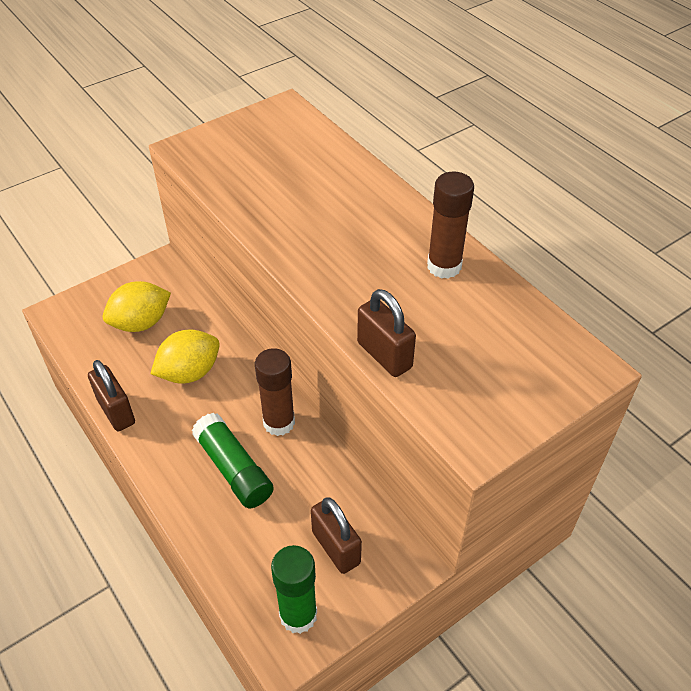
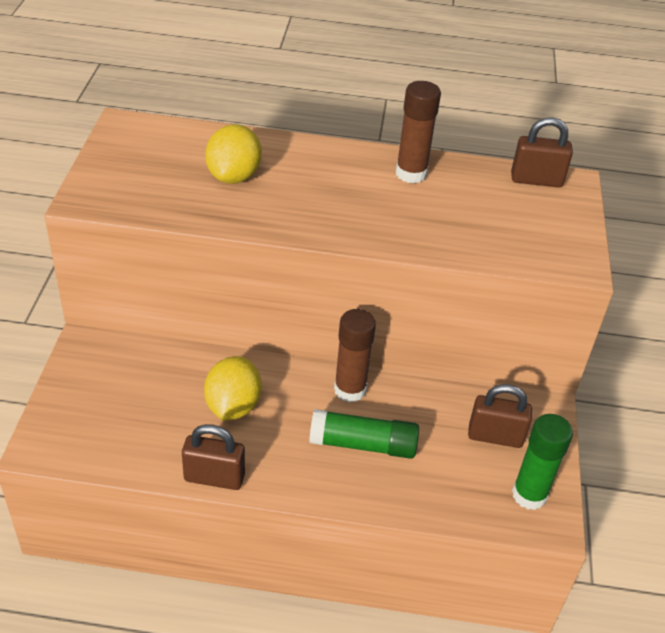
camera: 50 degrees left, 5 degrees down
(141, 323) = (135, 400): yellow lemon -> yellow lemon (234, 176)
(384, 355) = (458, 251): brown padlock -> brown padlock (536, 180)

